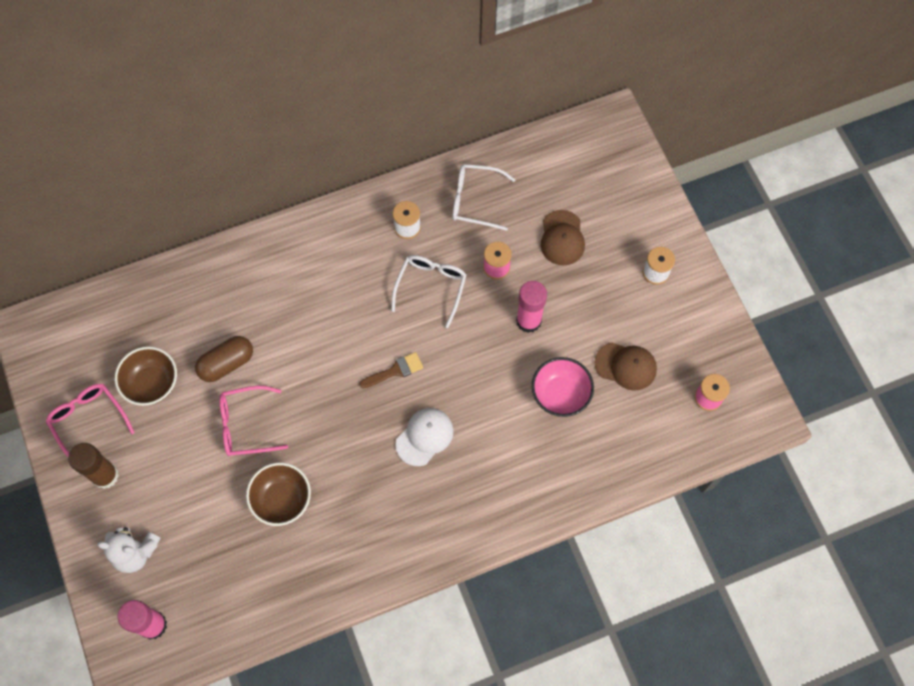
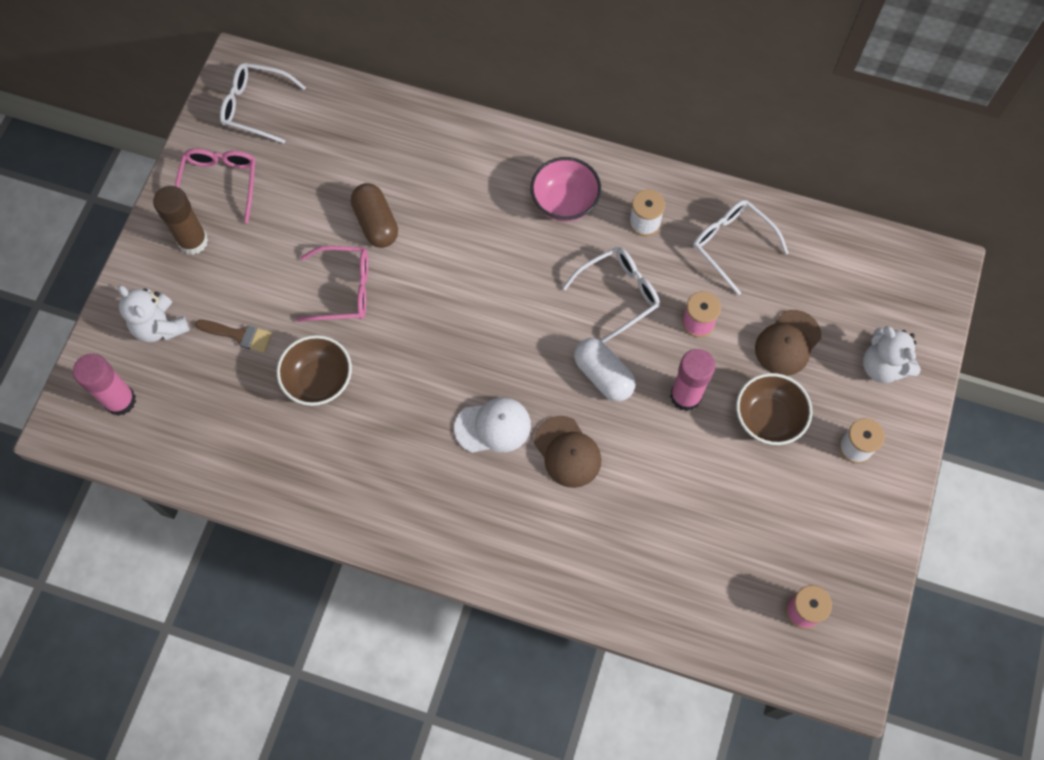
camera: 40 degrees right, 0 degrees up
(65, 348) = (255, 106): none -> white glasses
(152, 384) = (298, 192): brown bowl -> brown bowl (767, 418)
(226, 363) = (376, 223): brown capsule -> brown capsule turned 60 degrees clockwise
(245, 425) = (345, 290): pink glasses -> pink glasses turned 150 degrees clockwise
(395, 370) = (519, 345): brown brush -> brown brush (239, 335)
(466, 348) = (603, 375): none -> white capsule
(560, 394) = (656, 489): pink bowl -> pink bowl (564, 202)
(626, 366) = (745, 514): brown cap -> brown cap (567, 452)
(630, 209) = (882, 366): none -> white teddy bear

